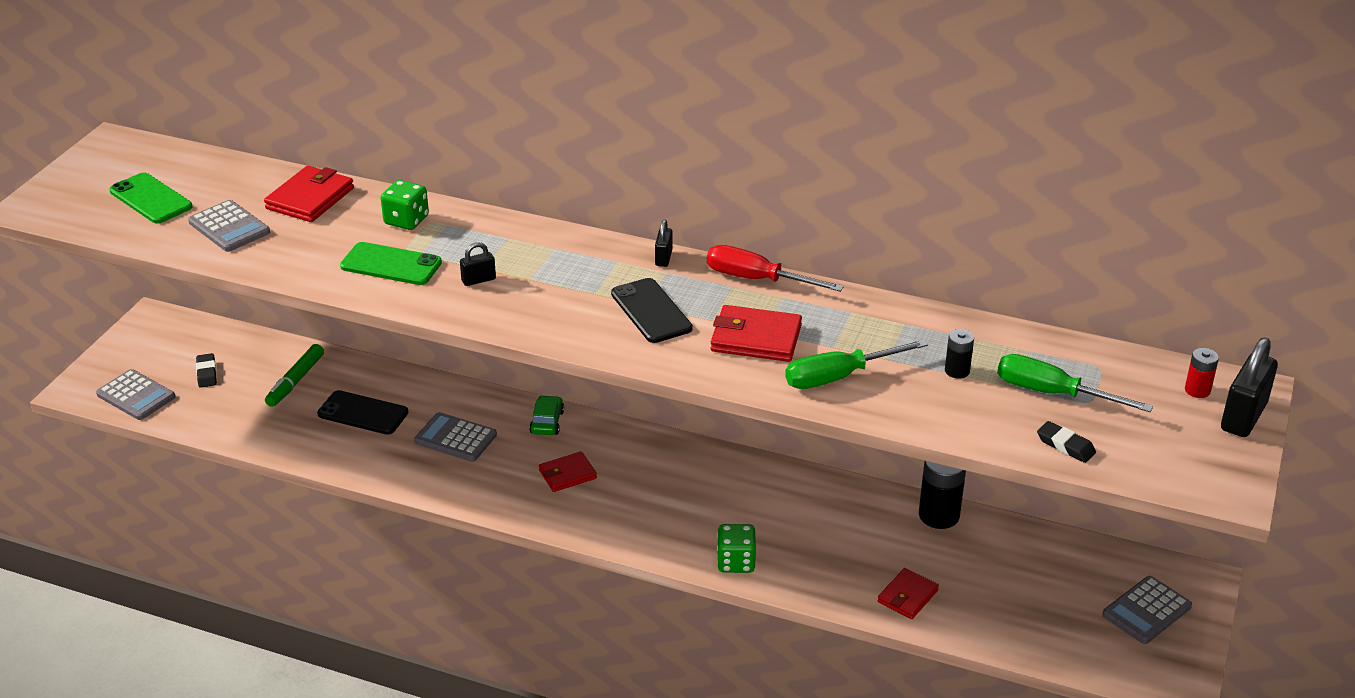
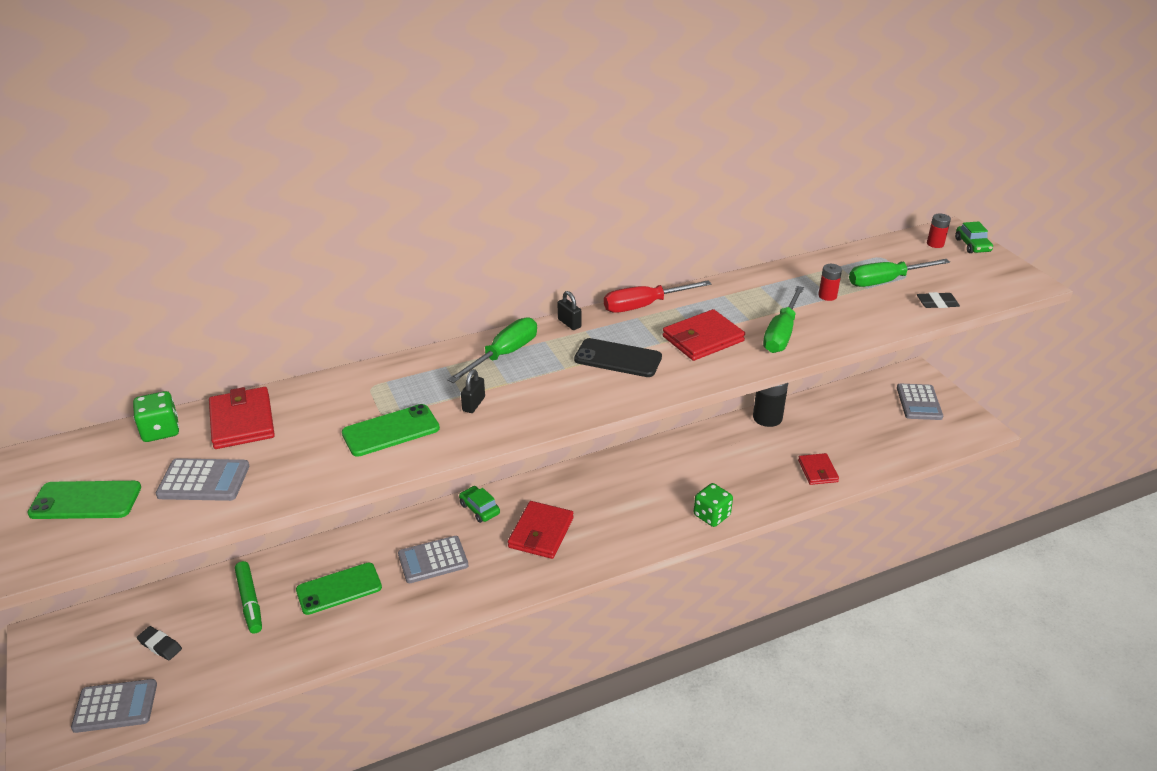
camera: 45 degrees left, 0 degrees up
(363, 413) = (339, 589): black phone -> green phone
(406, 220) = (350, 395): green dice -> green dice (160, 430)
(566, 254) = (503, 355): none -> green screwdriver
(567, 474) = (541, 532): red wallet -> red wallet, size x1.51
(957, 371) = (827, 296): black battery -> red battery
(1243, 417) = (972, 245): black padlock -> green car

